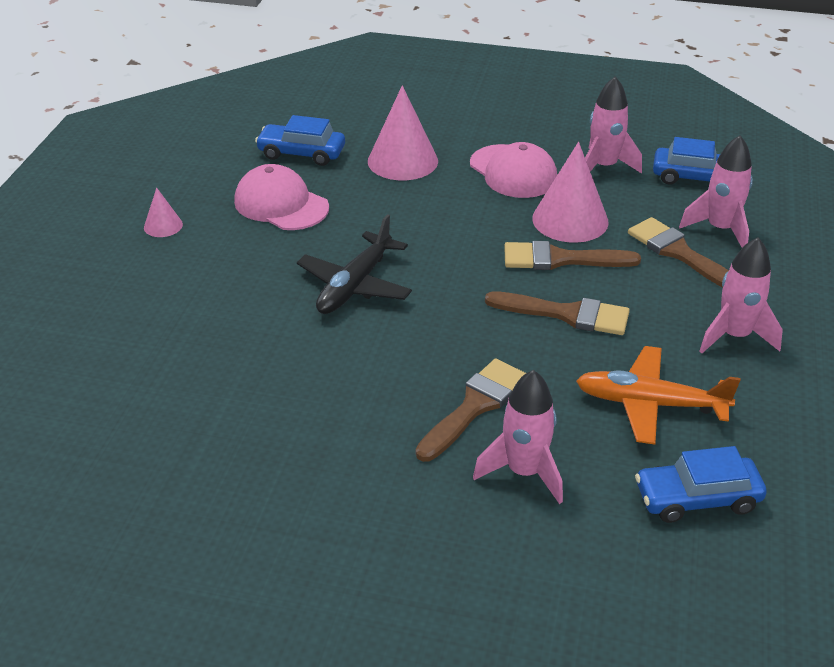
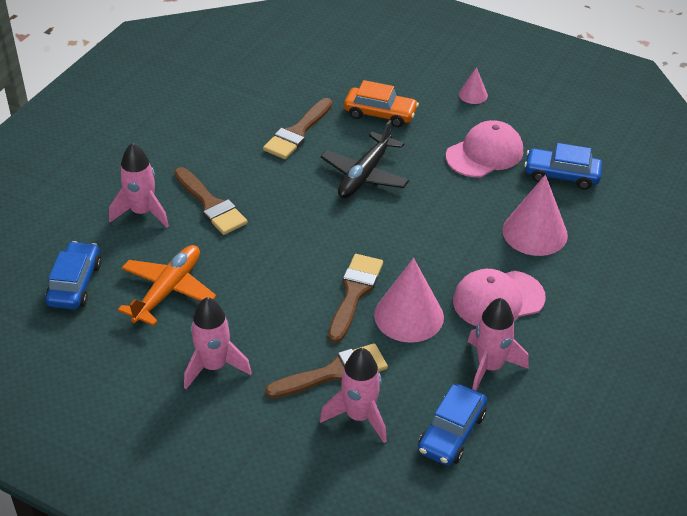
camera: 105 degrees right, 5 degrees up
(224, 293) = (380, 114): none -> orange car
(301, 153) = (561, 175): blue car -> blue car turned 105 degrees counterclockwise
(355, 285) = (365, 174): black plane -> black plane turned 105 degrees counterclockwise
(566, 314) = (284, 276): brown brush -> brown brush (297, 132)

